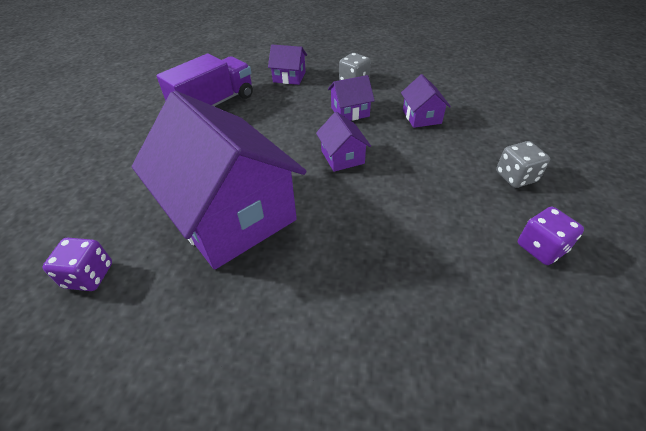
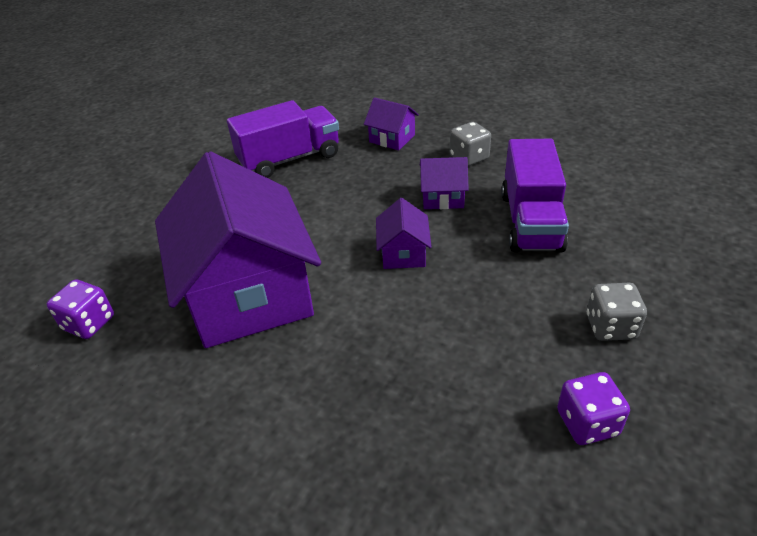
camera: 20 degrees right, 5 degrees down
(421, 117) = (531, 221): purple house -> purple truck

